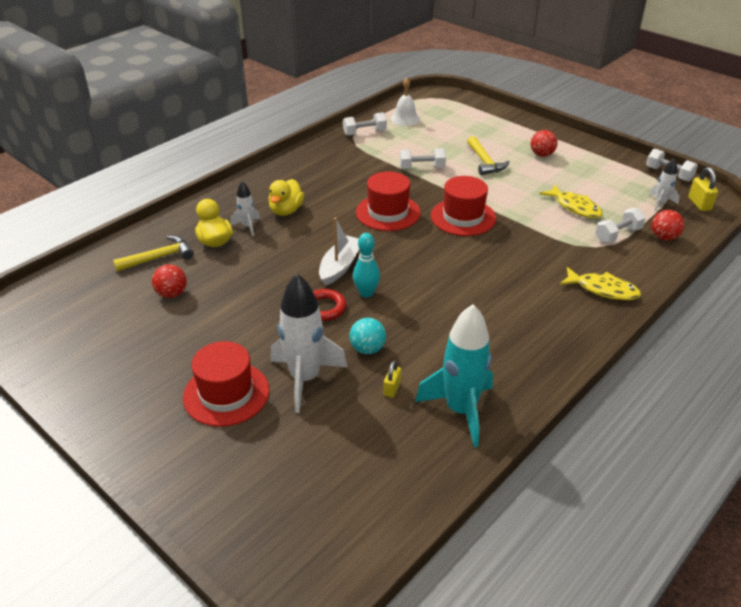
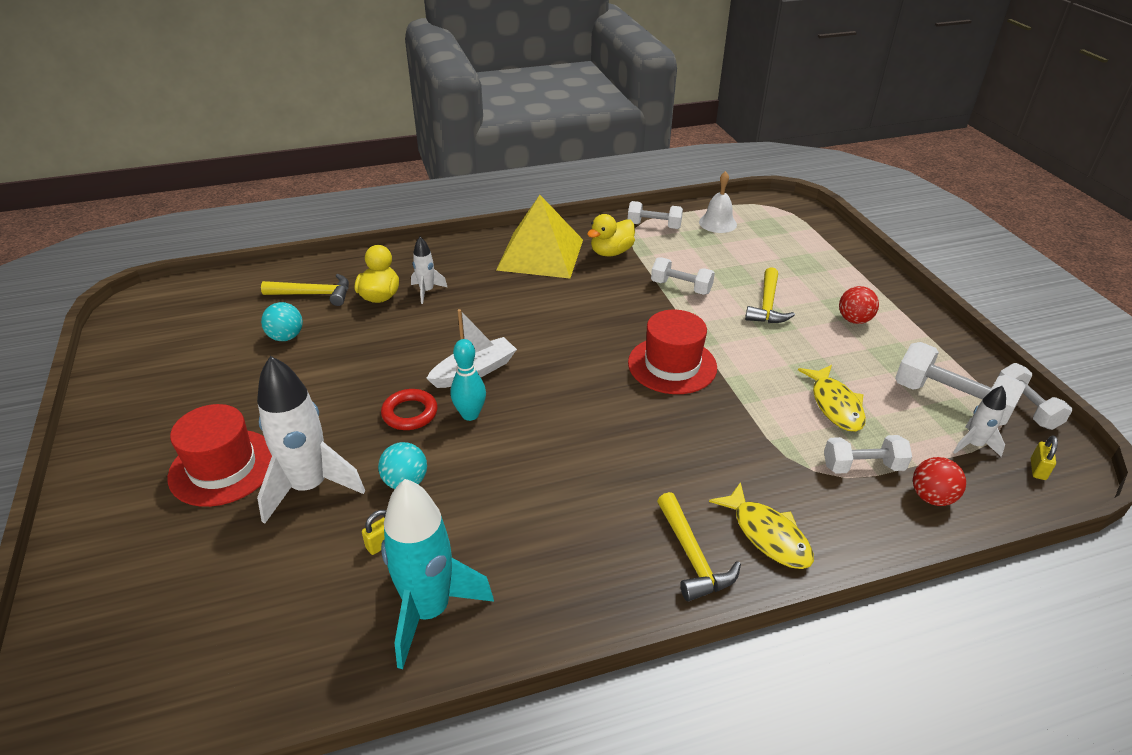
camera: 30 degrees right, 0 degrees up
(172, 294) = (286, 337): red ball -> turquoise ball
(286, 211) = (482, 287): yellow duck -> yellow duck (611, 252)
(305, 175) = (540, 254): none -> yellow pyramid
(388, 212) = (588, 328): red hat -> none
(576, 317) = (692, 557): none -> yellow hammer
(630, 184) = (950, 401): none -> white dumbbell
(699, 204) = (1038, 469): yellow padlock -> yellow padlock, size x0.67

